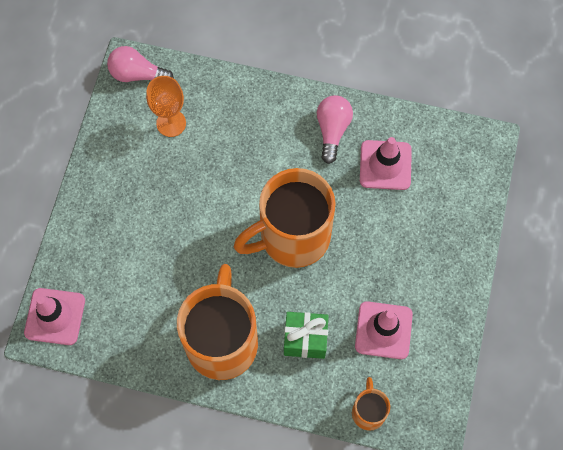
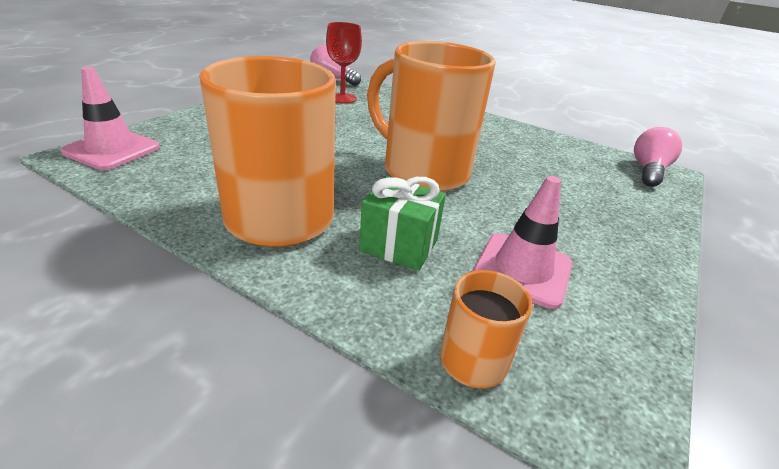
camera: 15 degrees right, 35 degrees down
(171, 123) = (342, 98): orange goblet -> red goblet
(292, 237) = (423, 171): orange mug -> orange mug turned 45 degrees clockwise
(332, 130) = (493, 132): pink light bulb -> pink light bulb (648, 171)
(385, 165) = (546, 158): pink traffic cone -> none

